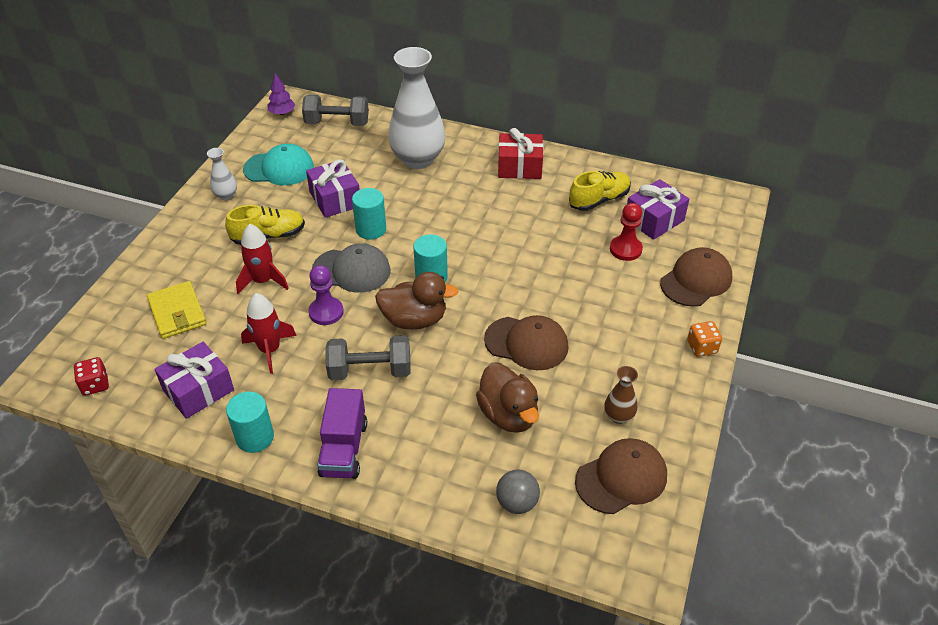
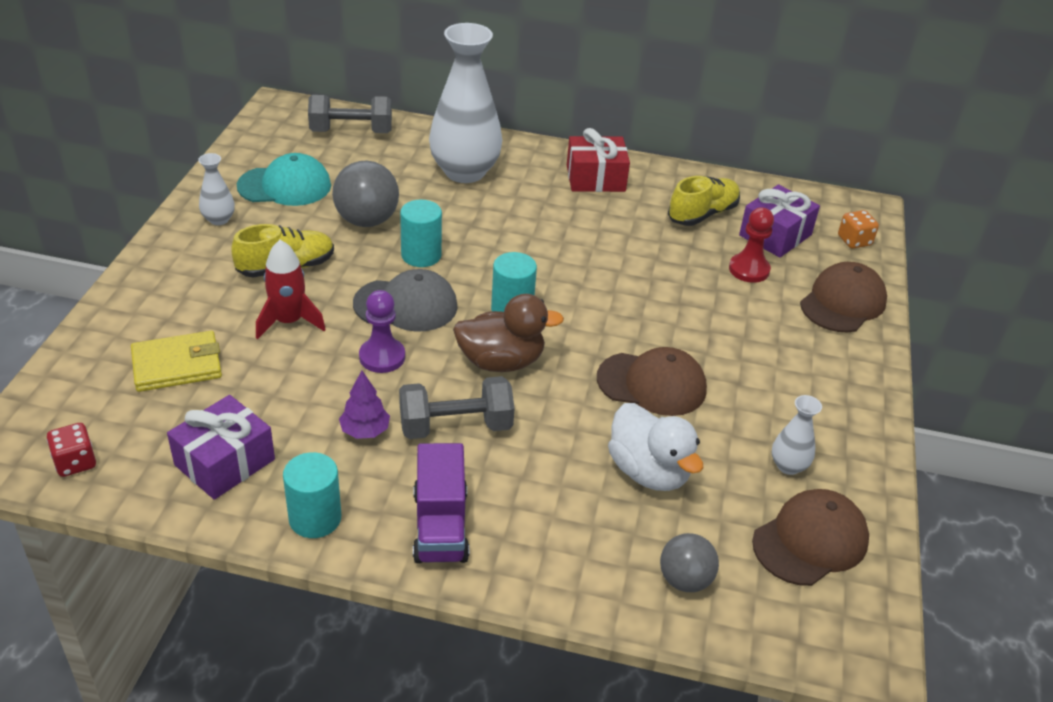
camera: 10 degrees left, 5 degrees down
(177, 312) = (177, 365): yellow wallet -> yellow wallet turned 75 degrees counterclockwise
(270, 350) = (315, 406): red rocket -> none
(282, 113) = (276, 121): purple tree -> purple tree (365, 431)
(335, 199) = (367, 221): purple gift -> grey ball
(508, 415) = (648, 471): brown duck -> white duck
(618, 416) = (788, 466): brown vase -> white vase
(702, 347) = (869, 379): orange dice -> orange dice (854, 241)

